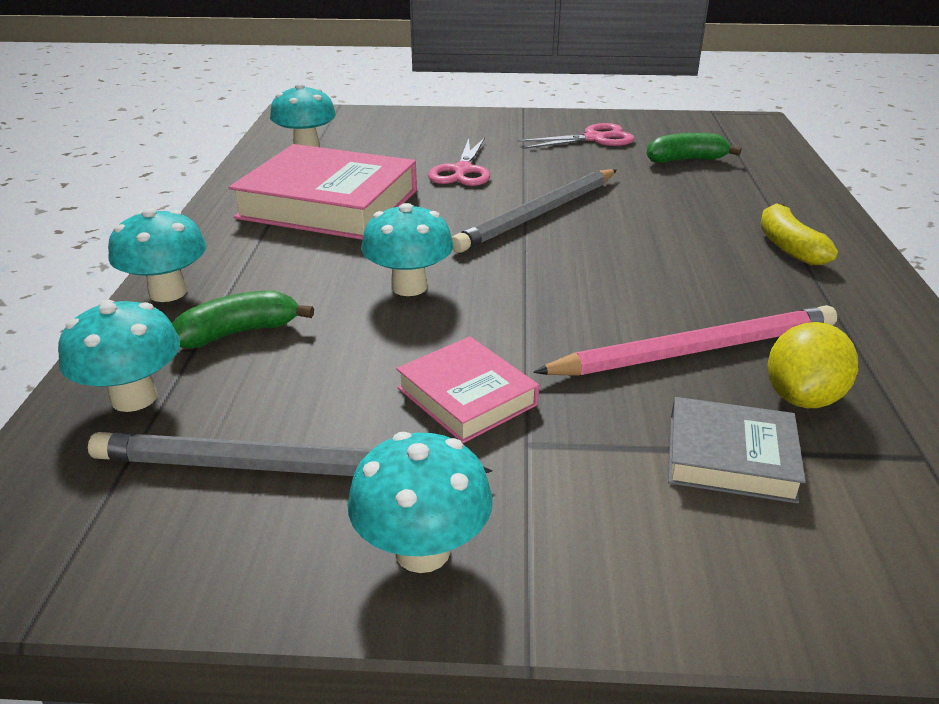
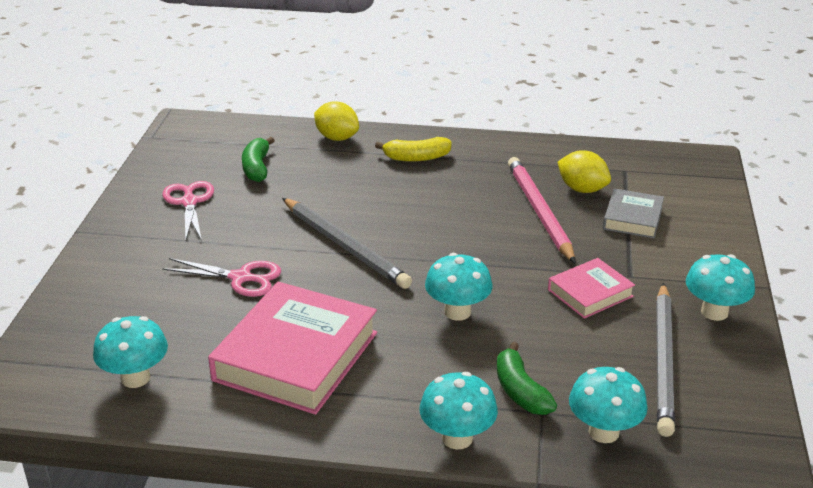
camera: 85 degrees left, 0 degrees up
(796, 194) = (337, 138): none -> yellow lemon

